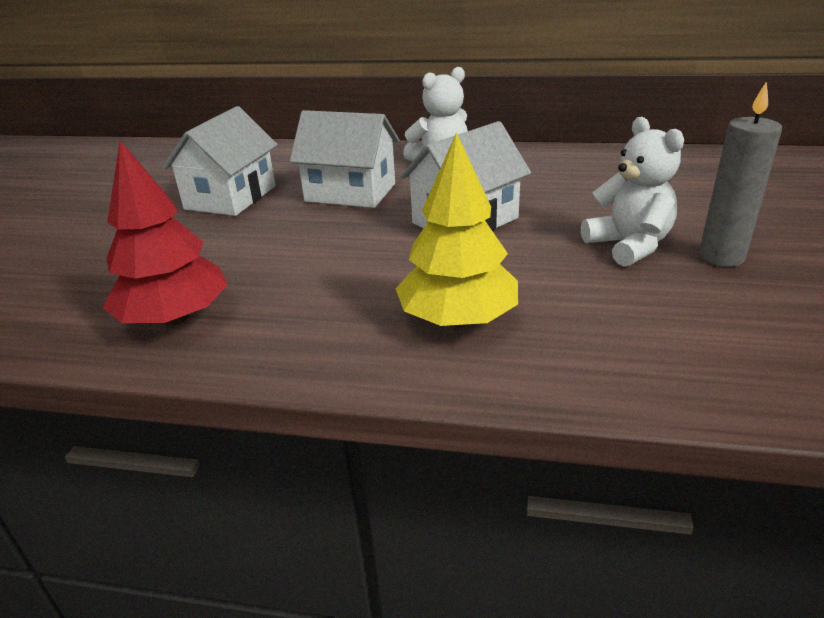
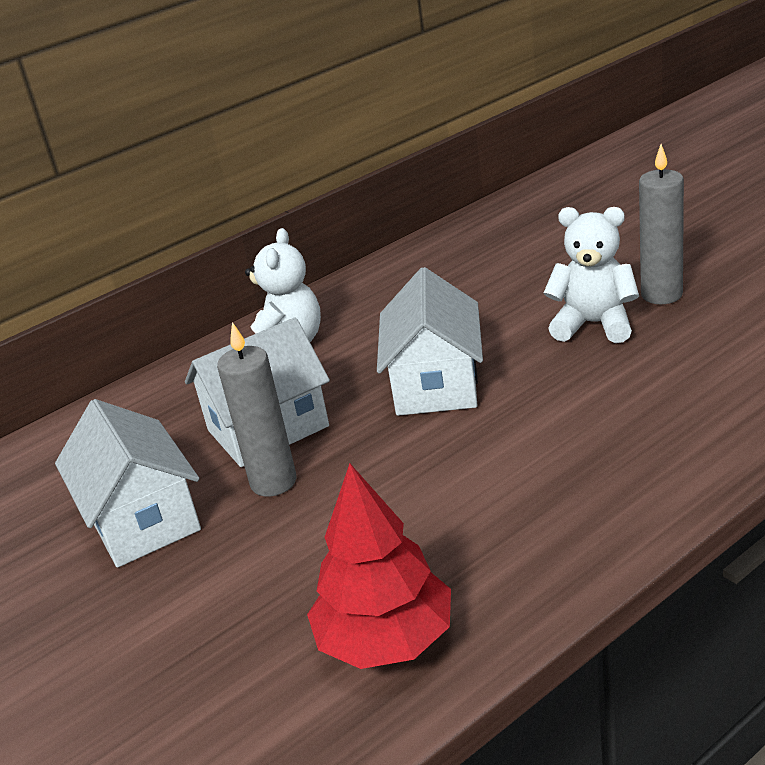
camera: 45 degrees left, 0 degrees up
(300, 216) = (273, 482): none -> grey candle
(457, 320) = (599, 460): yellow tree -> none

